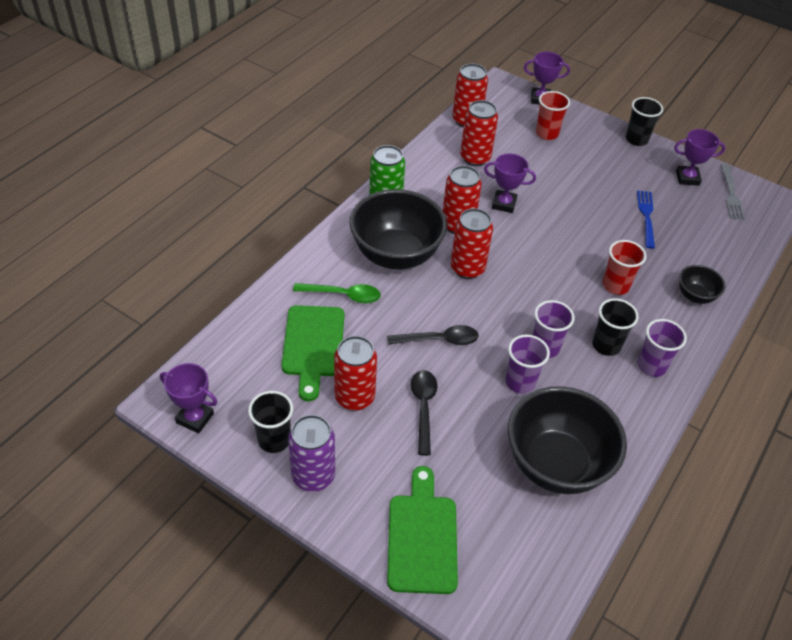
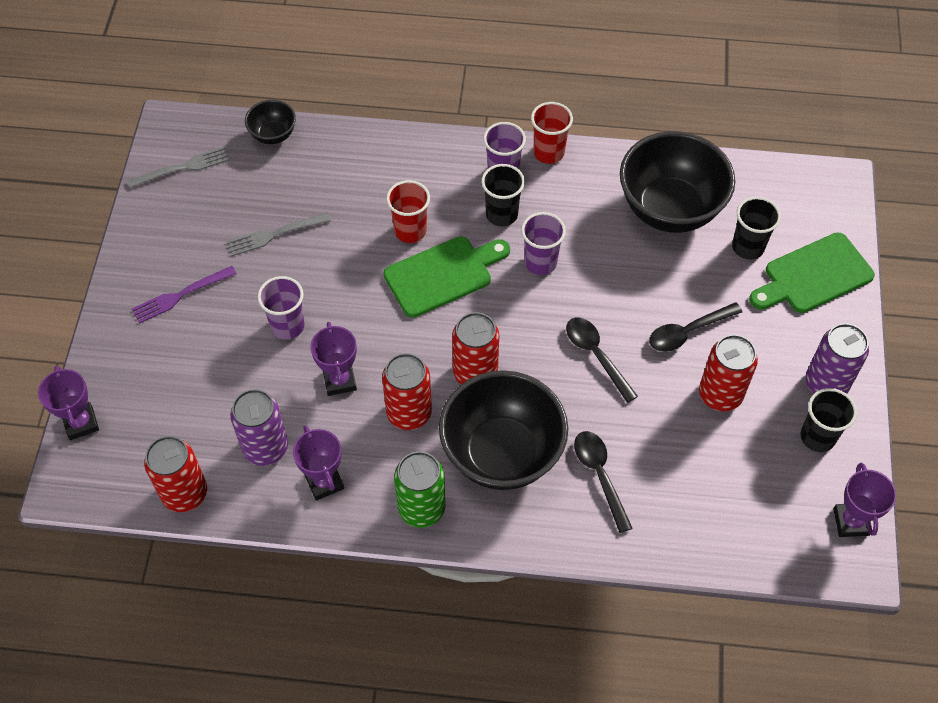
camera: 115 degrees left, 10 degrees up
(313, 345) = (687, 466): green cutting board -> green cutting board (442, 275)
(343, 295) = (600, 475): green spoon -> black spoon
(475, 158) = (265, 448): red can -> purple can
(520, 382) = (599, 267): purple cup -> purple cup (287, 326)
(547, 133) = (163, 386): red cup -> red cup (549, 152)
(614, 160) = (180, 296): none -> purple fork
(636, 139) = (121, 285): black cup -> black cup (748, 247)
(646, 216) = (274, 235): blue fork -> grey fork
(687, 178) = (175, 214): purple trophy -> purple trophy (324, 482)
(695, 296) = (380, 162): black bowl -> black bowl (273, 135)

